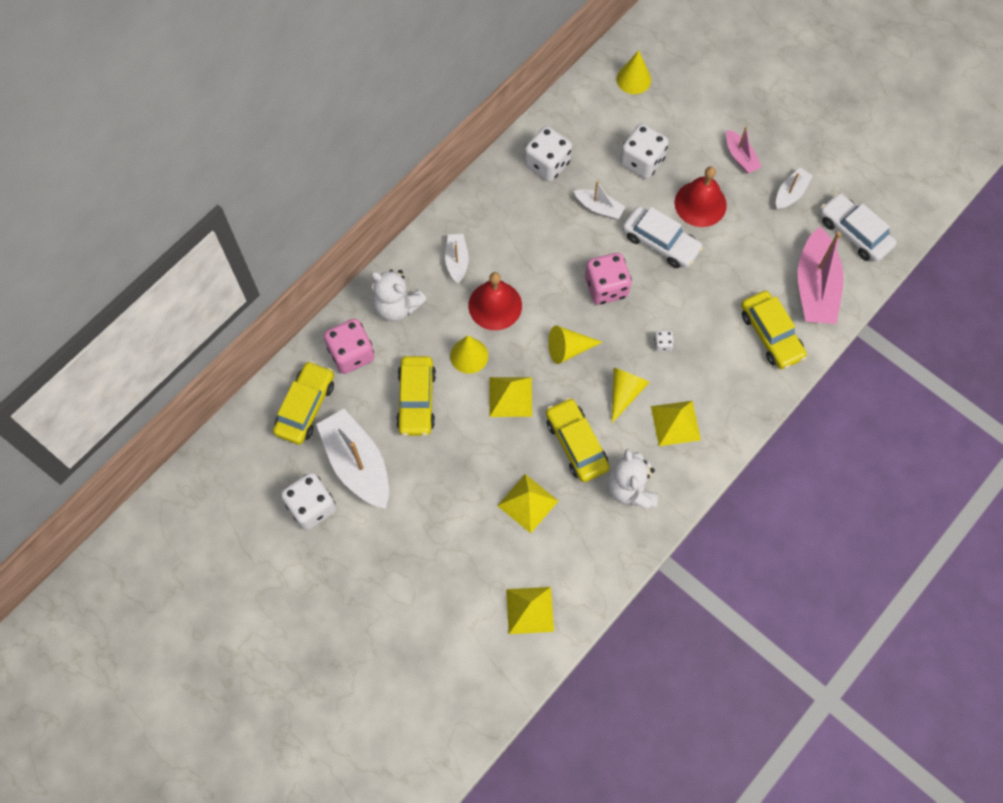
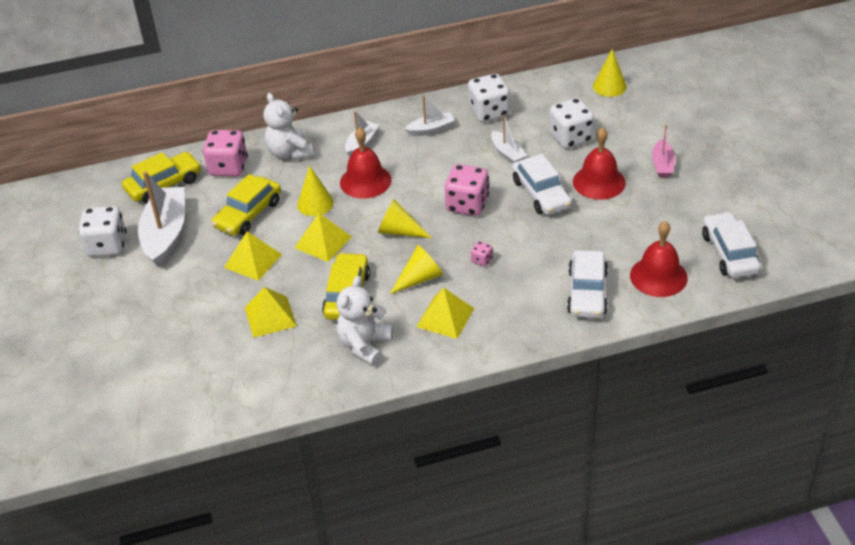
camera: 35 degrees right, 25 degrees down
(530, 610) = (202, 389): yellow pyramid -> yellow pyramid (253, 260)
(662, 344) = (482, 260): white dice -> pink dice
(771, 334) = (587, 292): yellow car -> white car
(790, 193) = (689, 205): white boat -> white boat (431, 129)
(815, 287) = (658, 276): pink boat -> red bell

